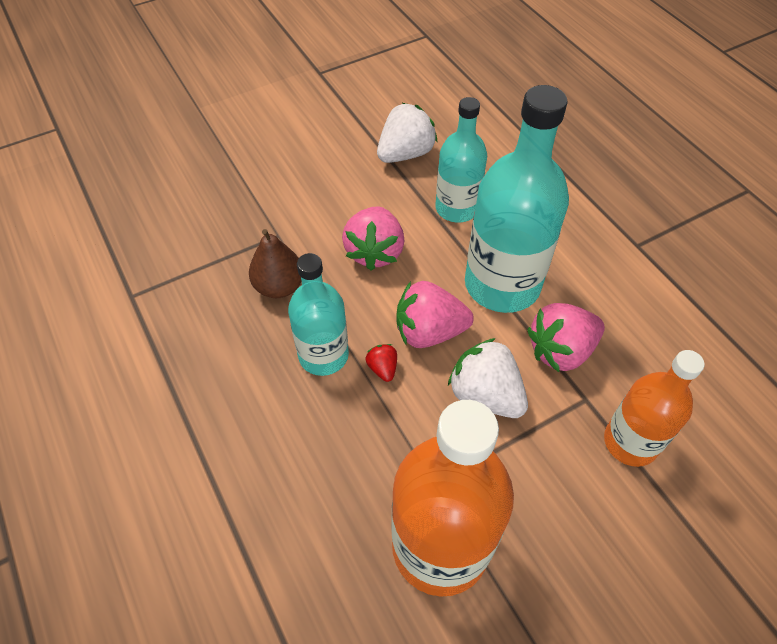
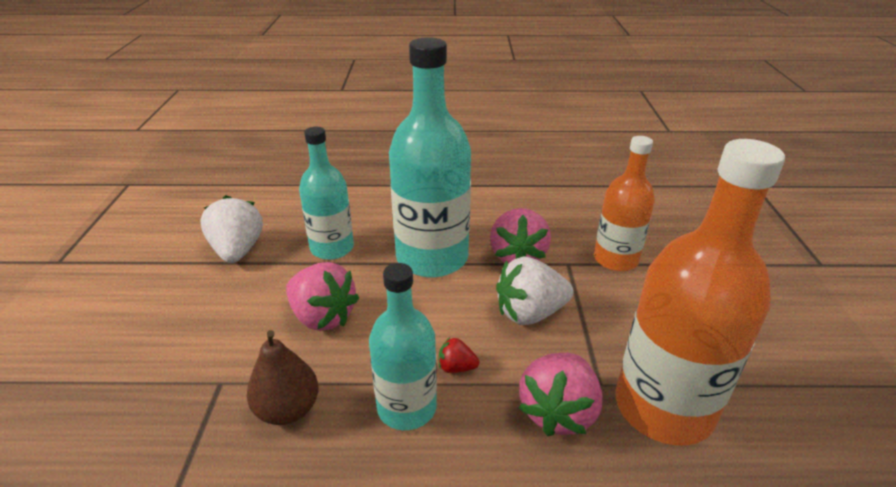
camera: 60 degrees left, 20 degrees down
(429, 332) = (442, 319): pink strawberry -> pink strawberry (558, 412)

